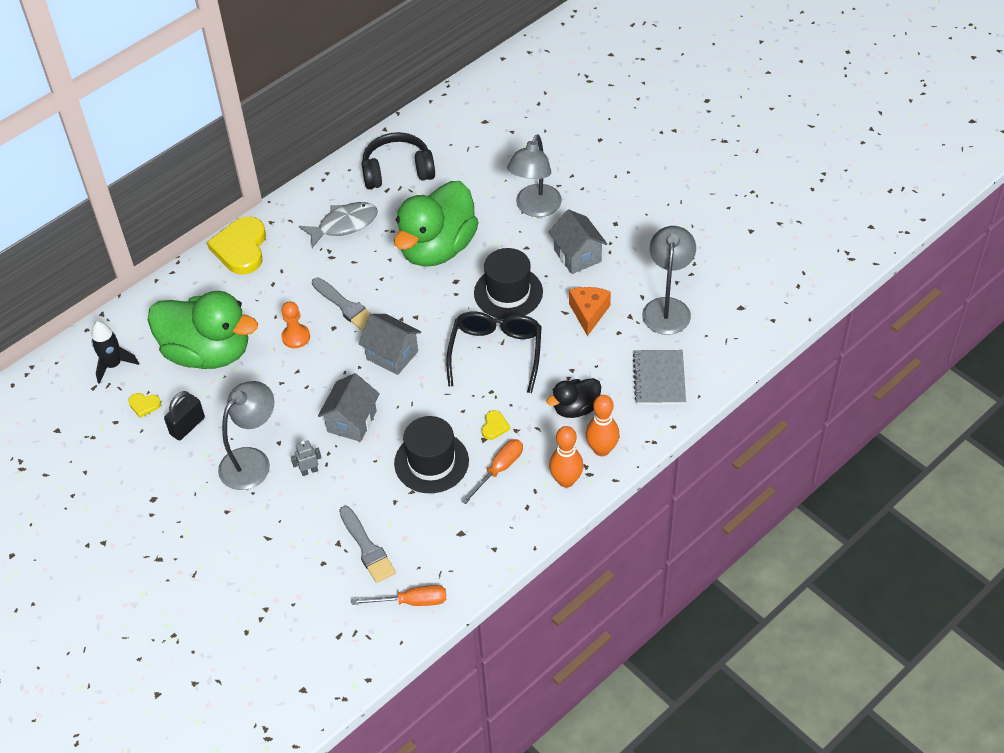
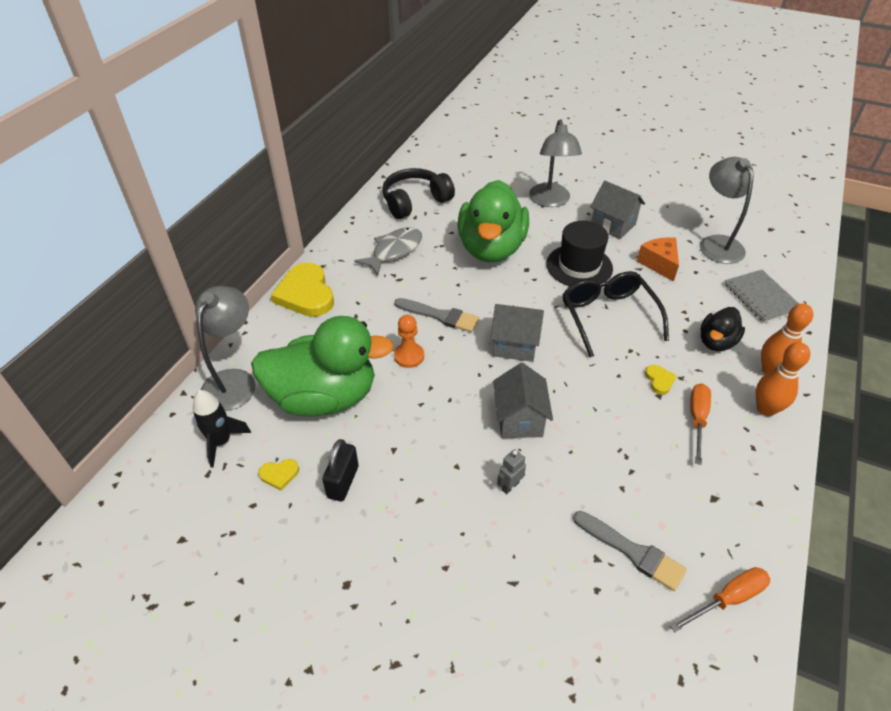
camera: 25 degrees left, 5 degrees down
(252, 461) = (440, 496): grey lamp -> grey lamp (234, 381)
(431, 462) = (628, 434): black hat -> none

